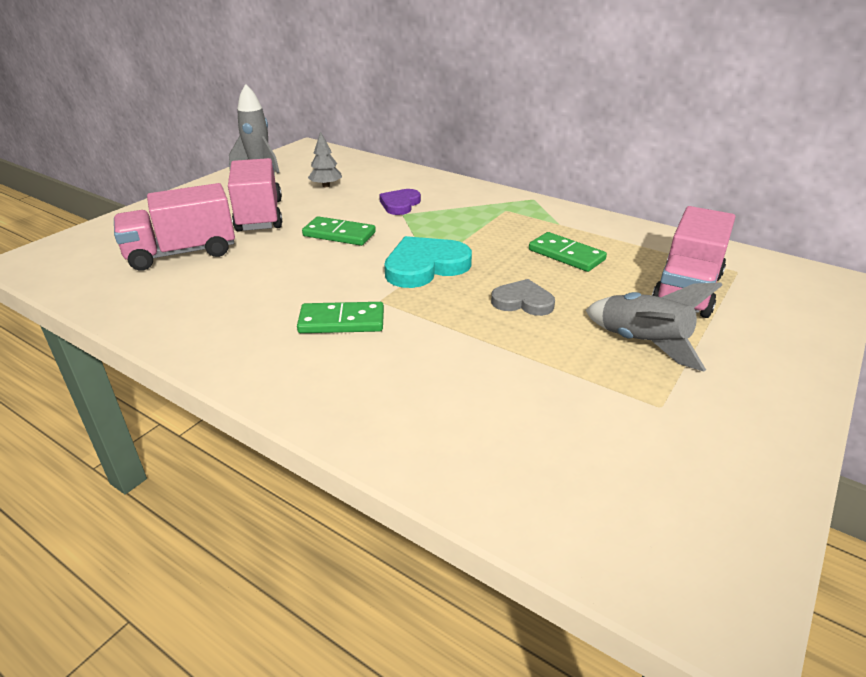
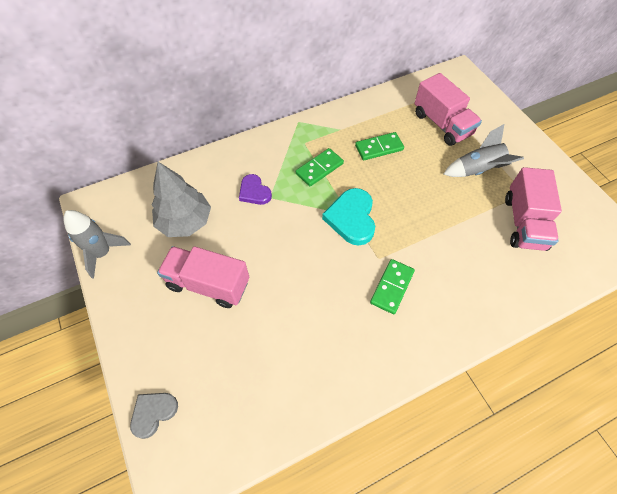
camera: 60 degrees left, 25 degrees up
(182, 253) = (239, 355): pink truck -> pink truck (524, 222)
(326, 186) = (185, 222): grey tree -> grey tree, size x1.95
(339, 234) = (277, 245): green domino -> green domino (319, 169)
(523, 301) = (416, 194): grey heart -> grey heart (153, 413)

